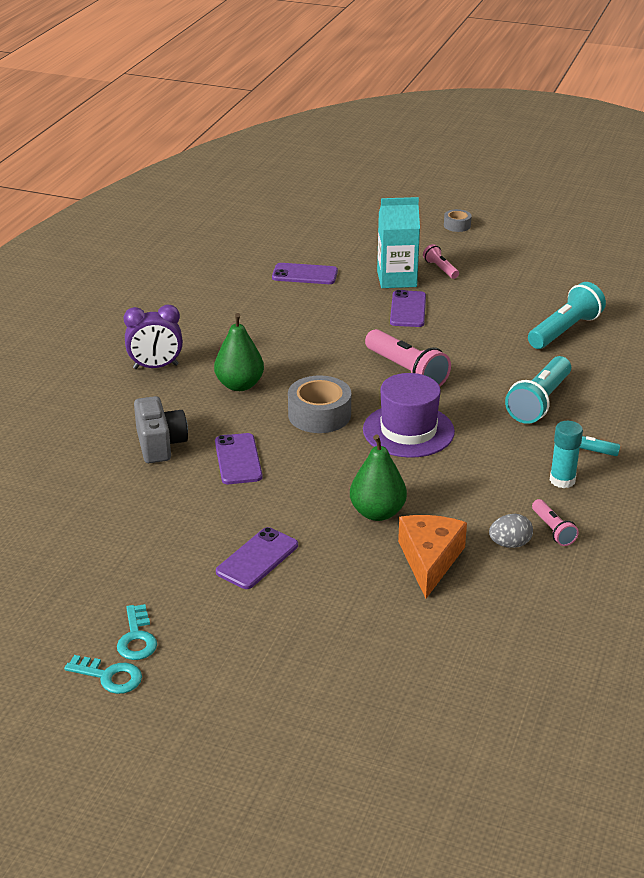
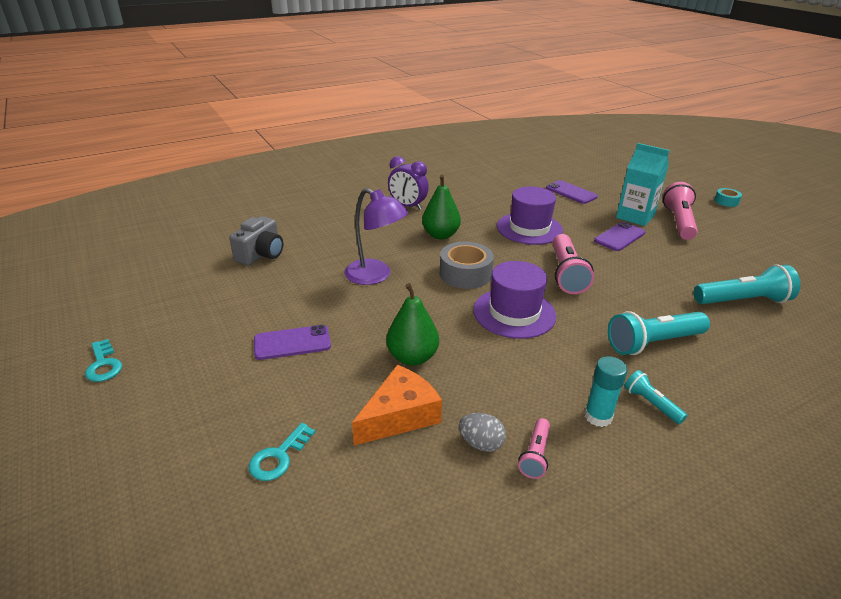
camera: 40 degrees right, 0 degrees up
(137, 638) = (154, 350): turquoise key -> turquoise key (279, 457)
(160, 444) = (346, 247): grey camera -> grey camera (261, 255)
(238, 459) = (375, 276): purple phone -> purple lamp
(316, 337) = (529, 228): none -> purple hat
(440, 269) = (678, 222): pink flashlight -> pink flashlight, size x1.89
(457, 225) = (726, 201): grey tape -> turquoise tape

